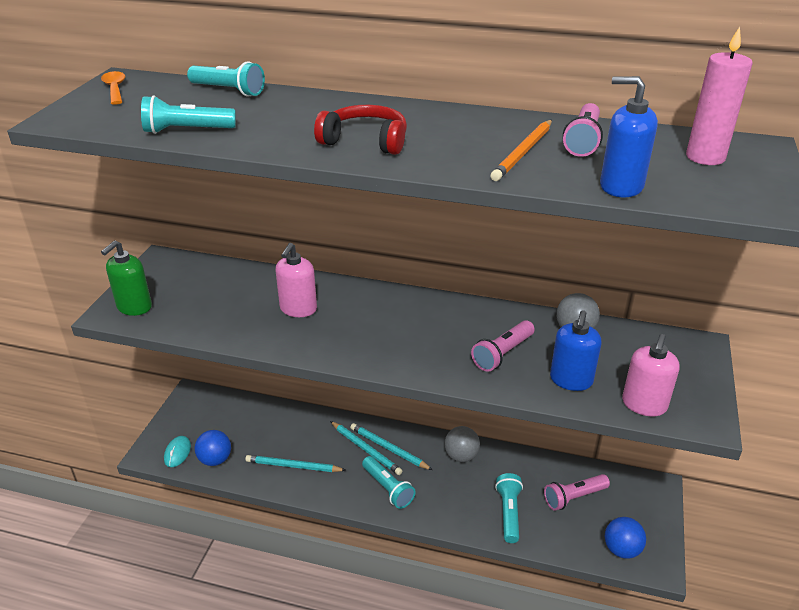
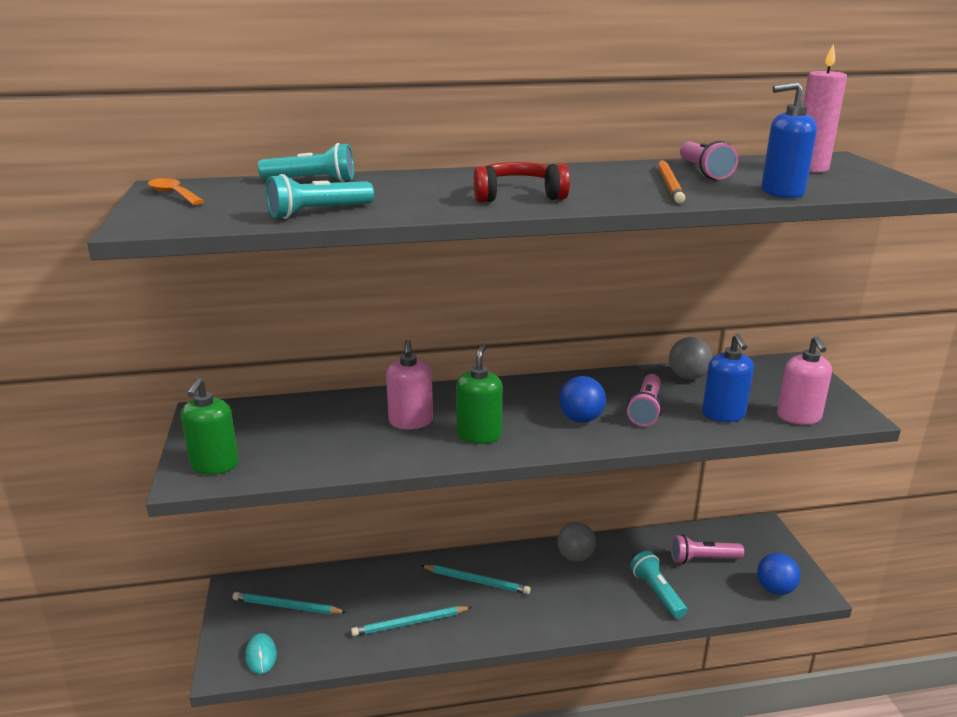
camera: 25 degrees left, 10 degrees down
(215, 459) = (313, 647): blue ball -> blue ball (581, 419)
(340, 337) = (479, 435): none -> green soap dispenser
(388, 448) = (499, 573): turquoise pencil -> turquoise pencil (287, 606)
(388, 488) = (526, 610): turquoise flashlight -> none
(574, 497) = (703, 559): pink flashlight -> pink flashlight turned 45 degrees clockwise

